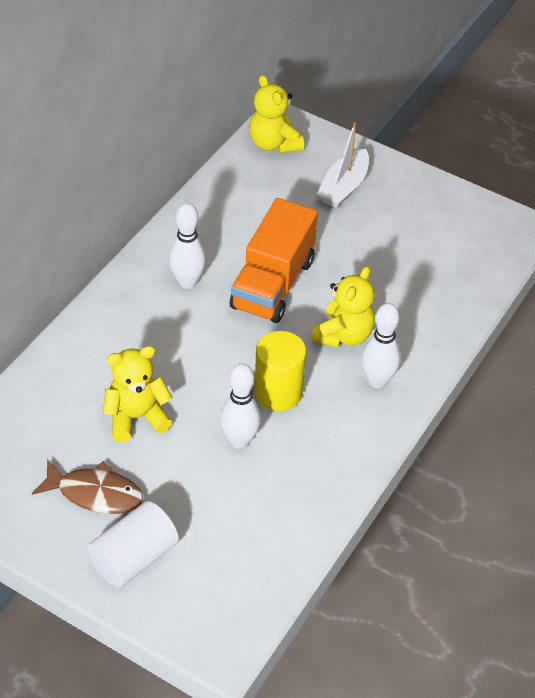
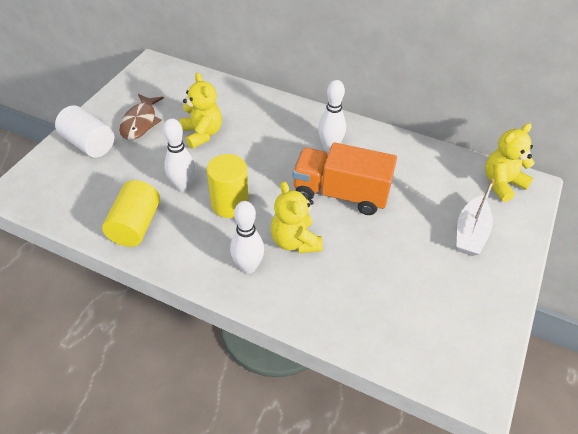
camera: 85 degrees right, 0 degrees up
(304, 492) = (135, 225): none -> yellow cylinder
(343, 335) = (295, 241): yellow teddy bear -> yellow teddy bear turned 45 degrees clockwise
(344, 187) = (470, 233): white boat -> white boat turned 90 degrees counterclockwise

